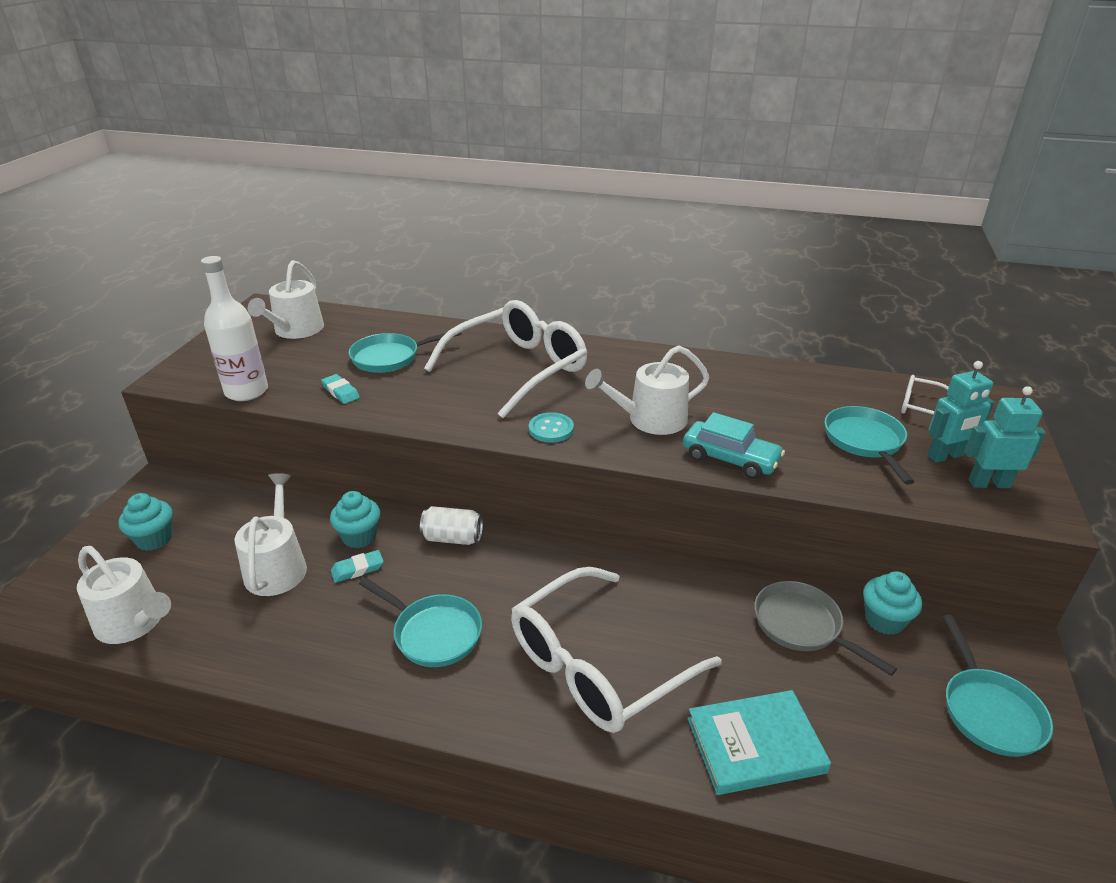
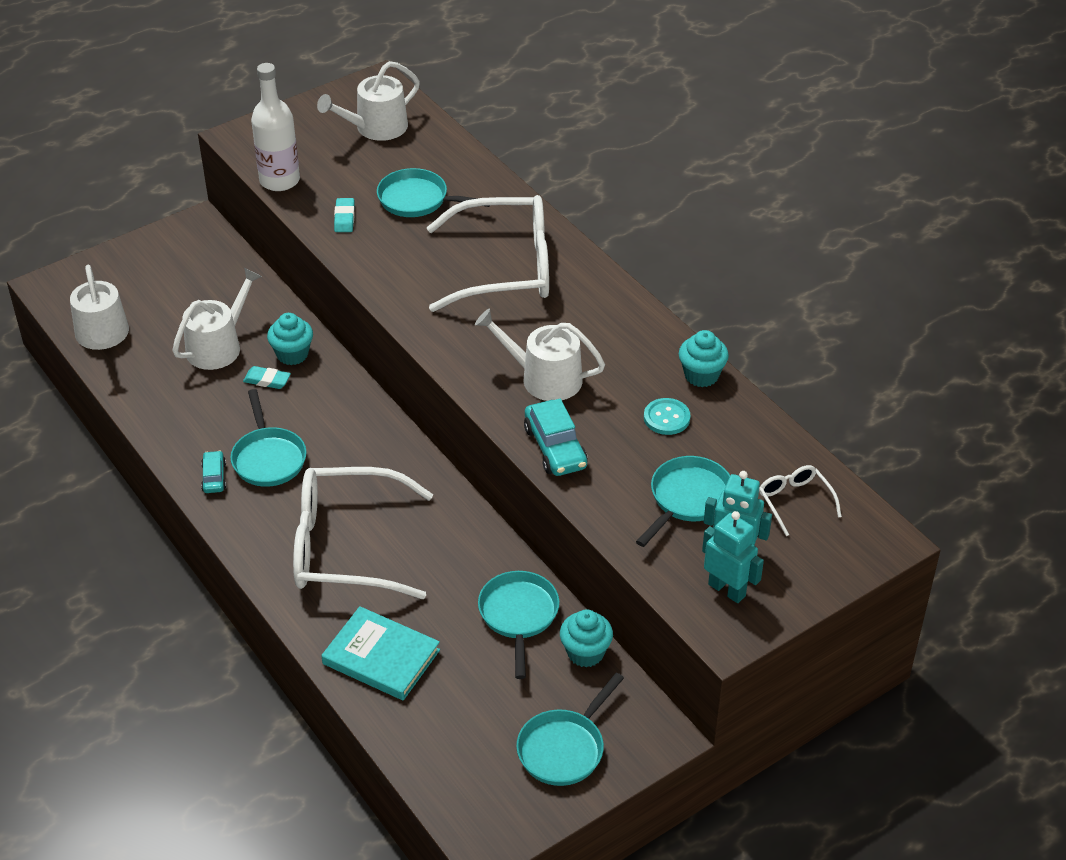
camera: 40 degrees right, 10 degrees up
(154, 539) = (161, 275): turquoise cupcake -> turquoise cupcake (701, 375)
(397, 684) = (214, 477): none -> turquoise car
(452, 538) = (354, 395): white can -> none
(551, 429) = (457, 342): turquoise button -> turquoise button (666, 418)
(802, 626) = (519, 616): grey pan -> turquoise pan

